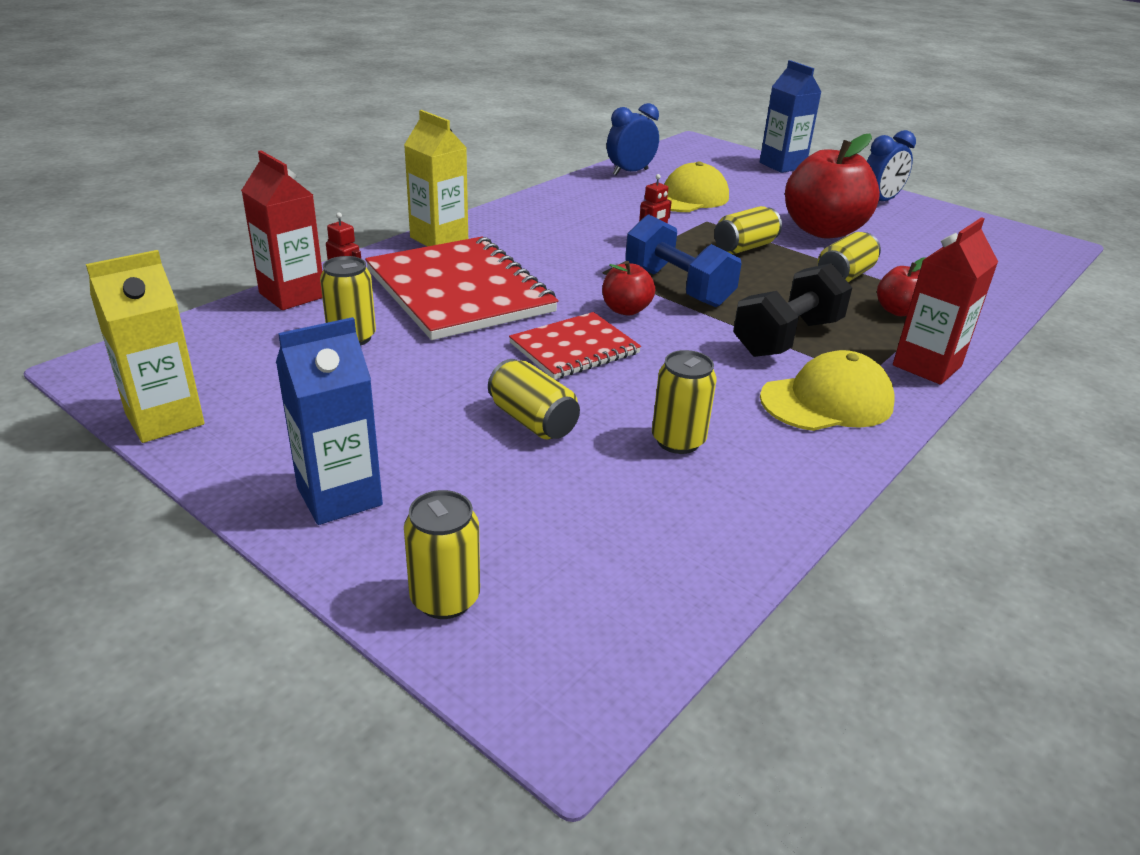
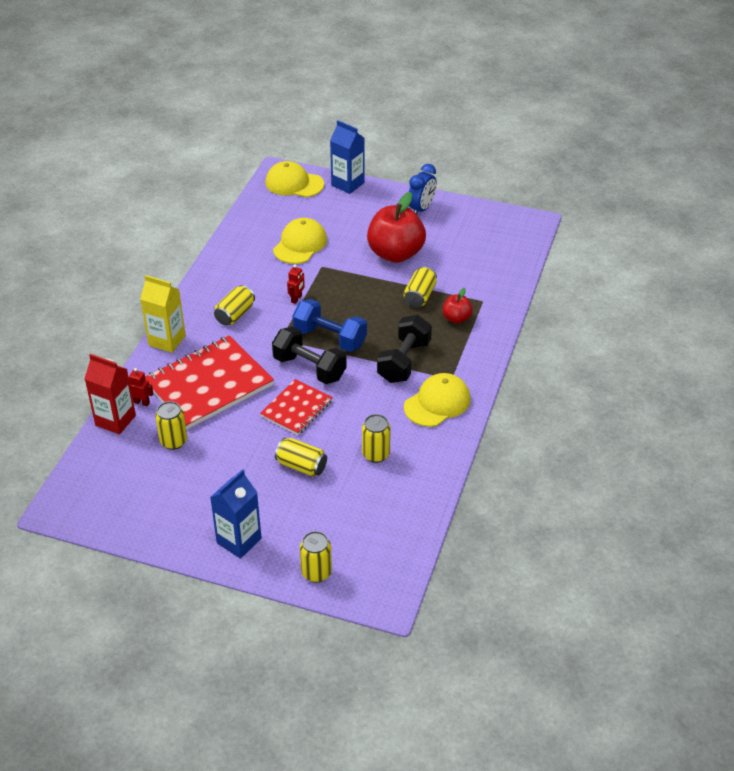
camera: 20 degrees left, 10 degrees up
(165, 419) = (121, 528): yellow carton -> none
(459, 291) = (209, 384): red notebook -> red notebook turned 75 degrees counterclockwise
(626, 310) = (309, 368): red apple -> black dumbbell
(630, 172) = (250, 226): blue clock -> none
(710, 153) = (294, 183): none -> yellow cap
(744, 247) = (354, 287): yellow can -> yellow can (235, 314)
(927, 366) = (480, 359): red carton -> none

